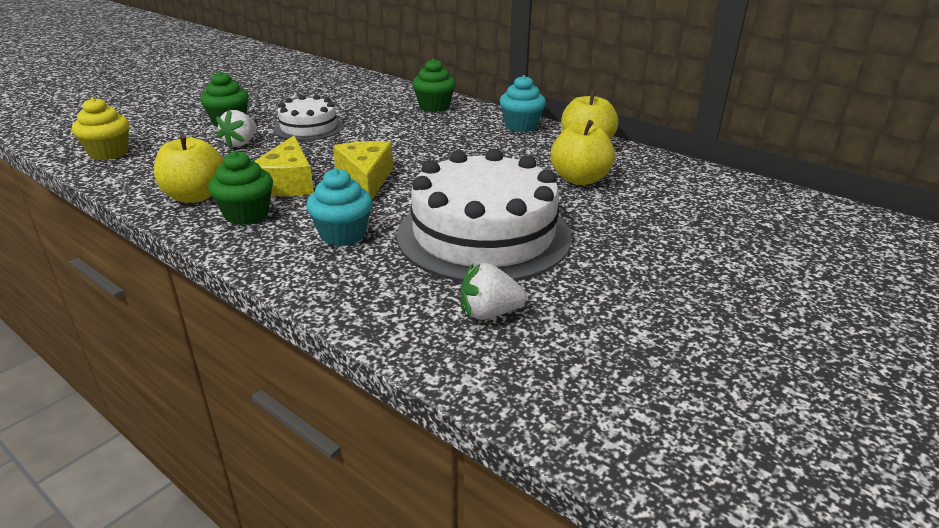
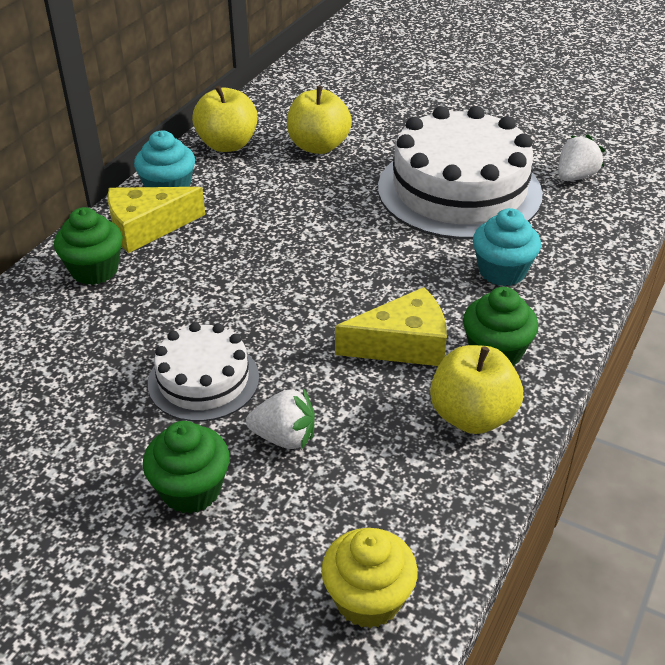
camera: 100 degrees left, 10 degrees up
(366, 180) = (369, 283): yellow cheese -> yellow cheese (147, 227)
(489, 313) = (575, 176): white strawberry -> white strawberry turned 120 degrees counterclockwise

